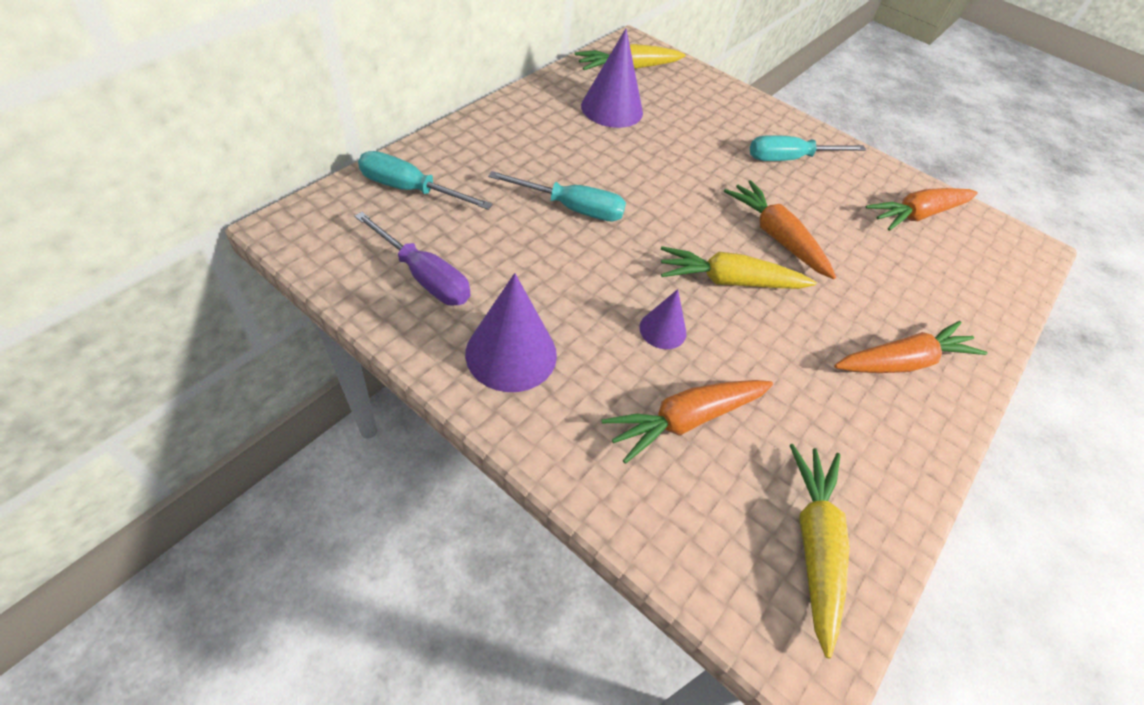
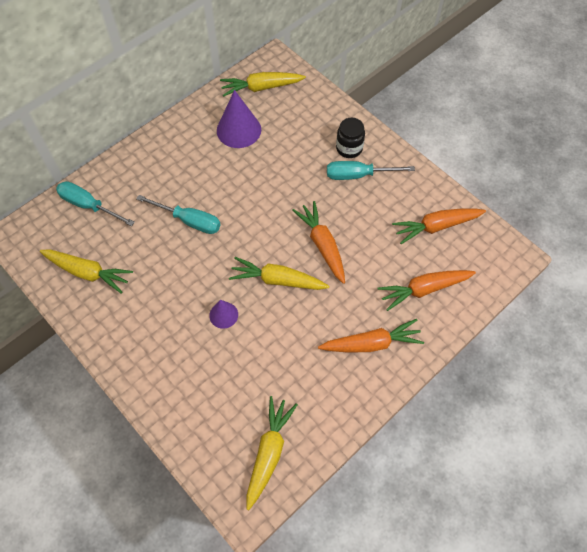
camera: 15 degrees right, 10 degrees up
(424, 276) = (88, 273): purple screwdriver -> yellow carrot
(511, 353) = (129, 327): purple cone -> none
(685, 420) = (219, 375): orange carrot -> orange carrot (423, 289)
(765, 131) = (349, 148): none -> black jar

